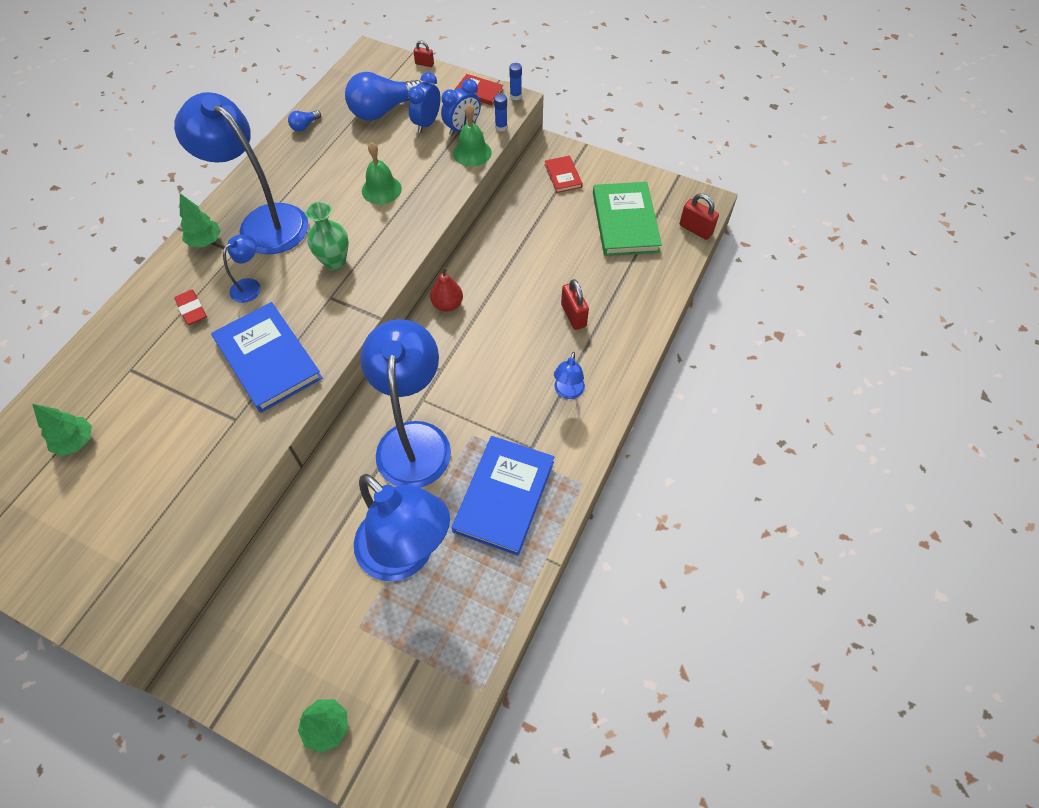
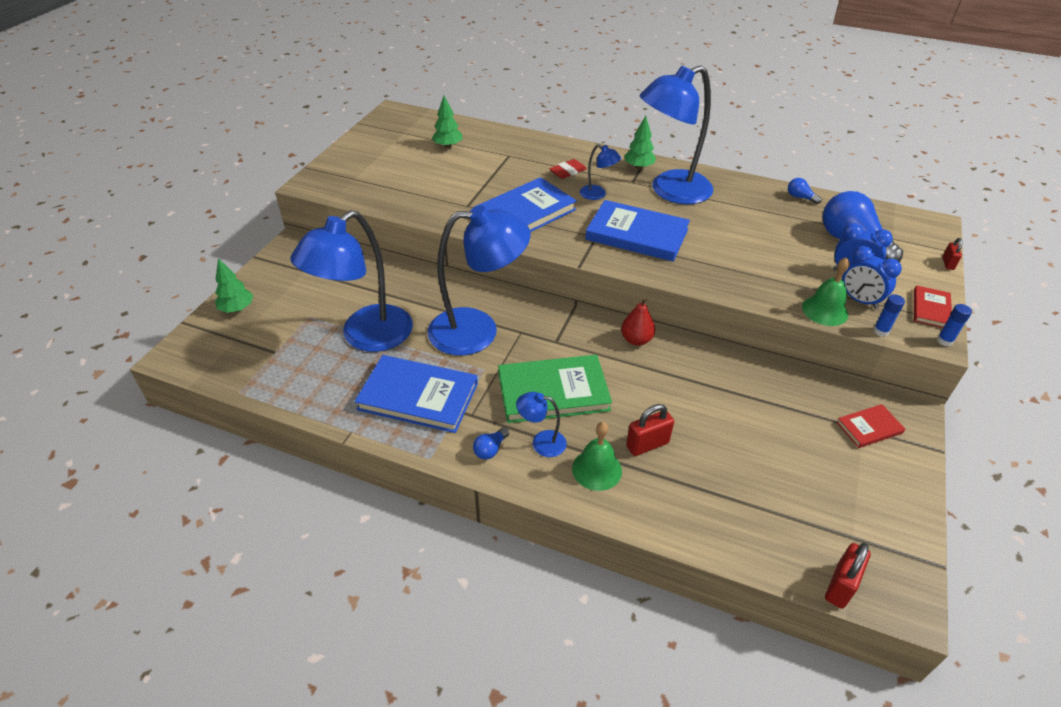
camera: 85 degrees right, 15 degrees down
(263, 222) = (670, 191): blue lamp -> blue lamp turned 150 degrees counterclockwise
(335, 262) = (637, 234): green vase -> blue book
(381, 189) = (738, 252): green bell -> green bell (597, 469)
(574, 433) = (490, 449): none -> blue light bulb
(625, 222) = (818, 497): green book -> green book (553, 392)

